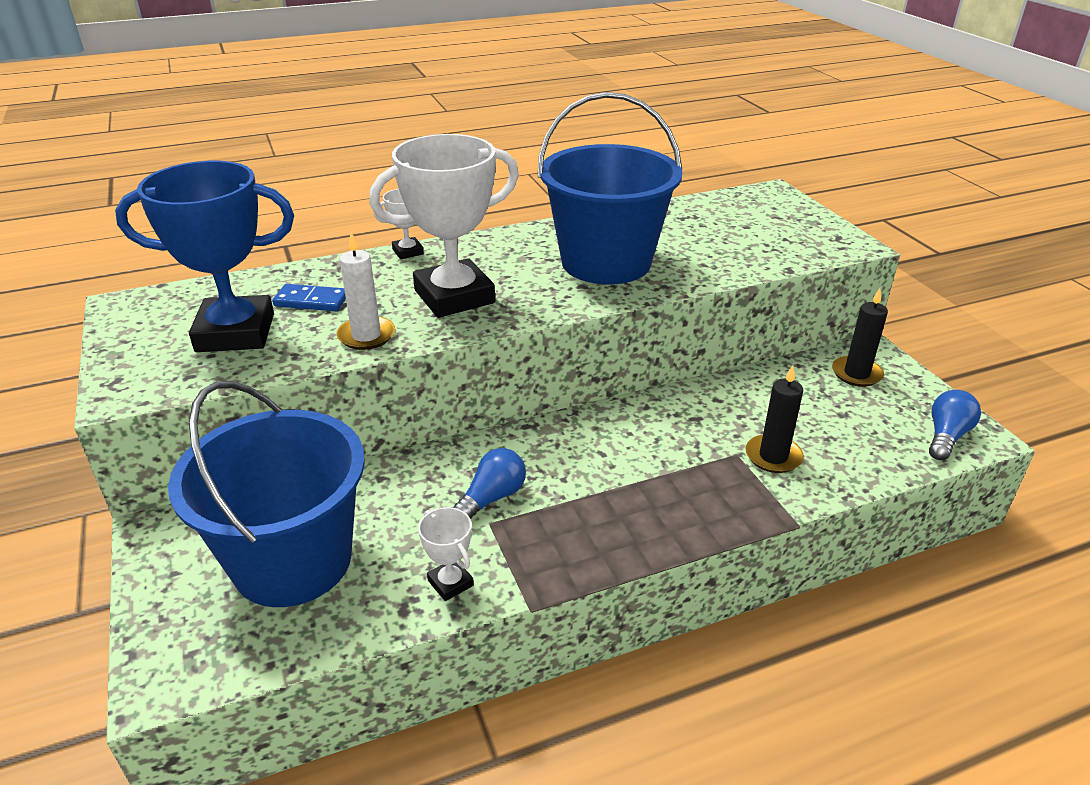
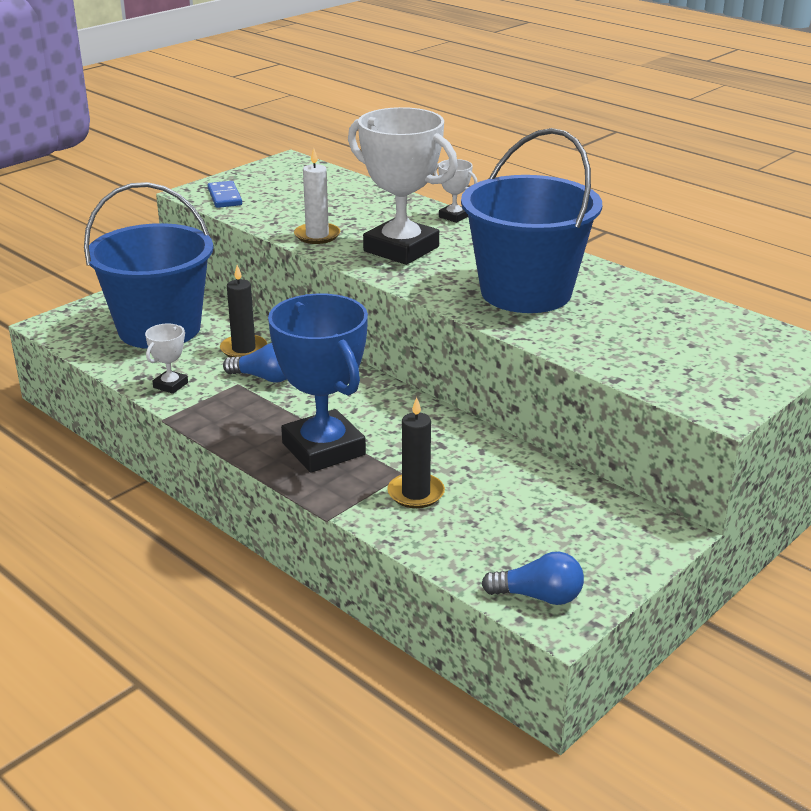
camera: 65 degrees right, 5 degrees down
(235, 333) = (284, 199): blue trophy -> blue trophy (323, 449)
(311, 301) = (346, 207): blue domino -> blue domino (225, 197)
(856, 374) = (608, 526): black candle -> black candle (244, 349)

